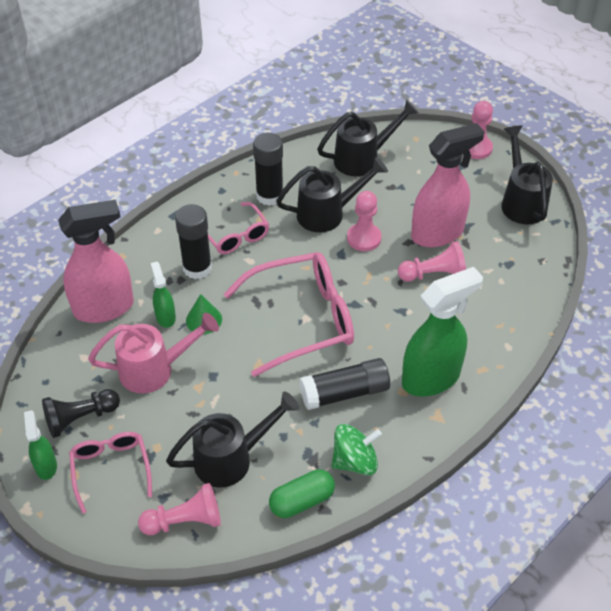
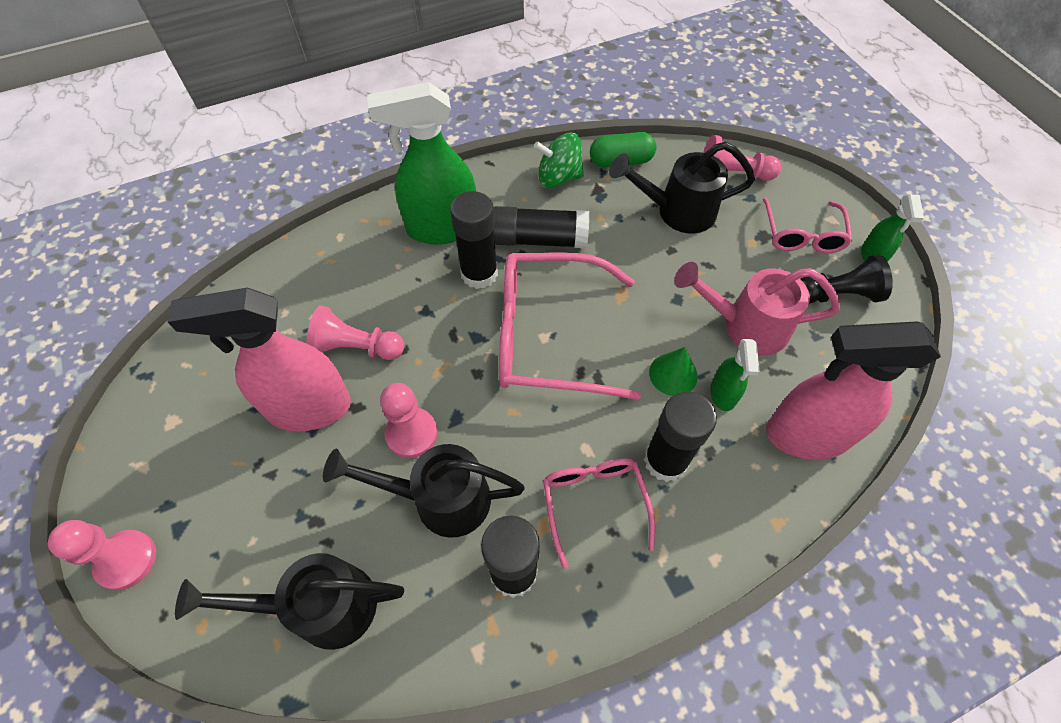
camera: 160 degrees left, 10 degrees up
(378, 349) = (479, 274): none -> black glue stick
(521, 201) = (157, 423): black watering can -> none

